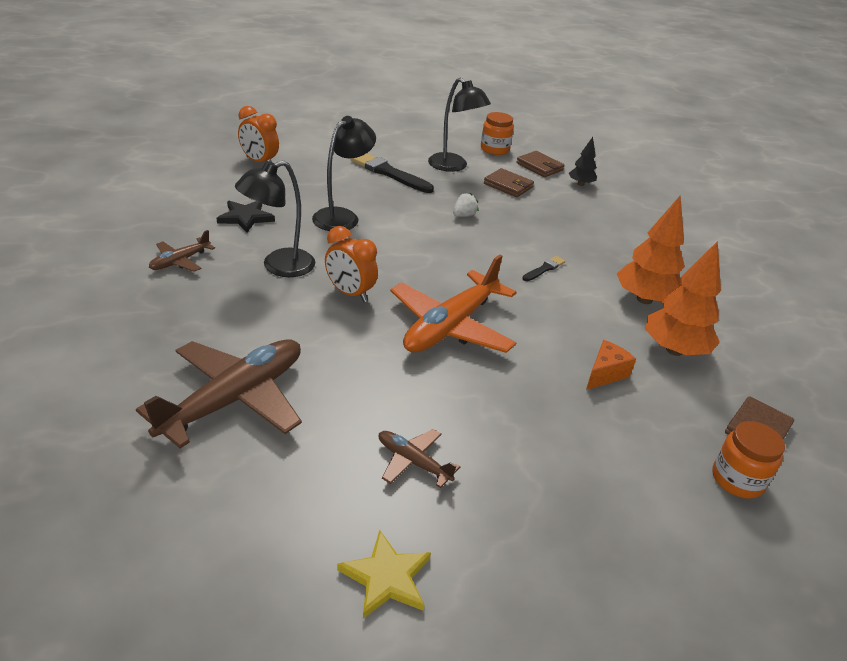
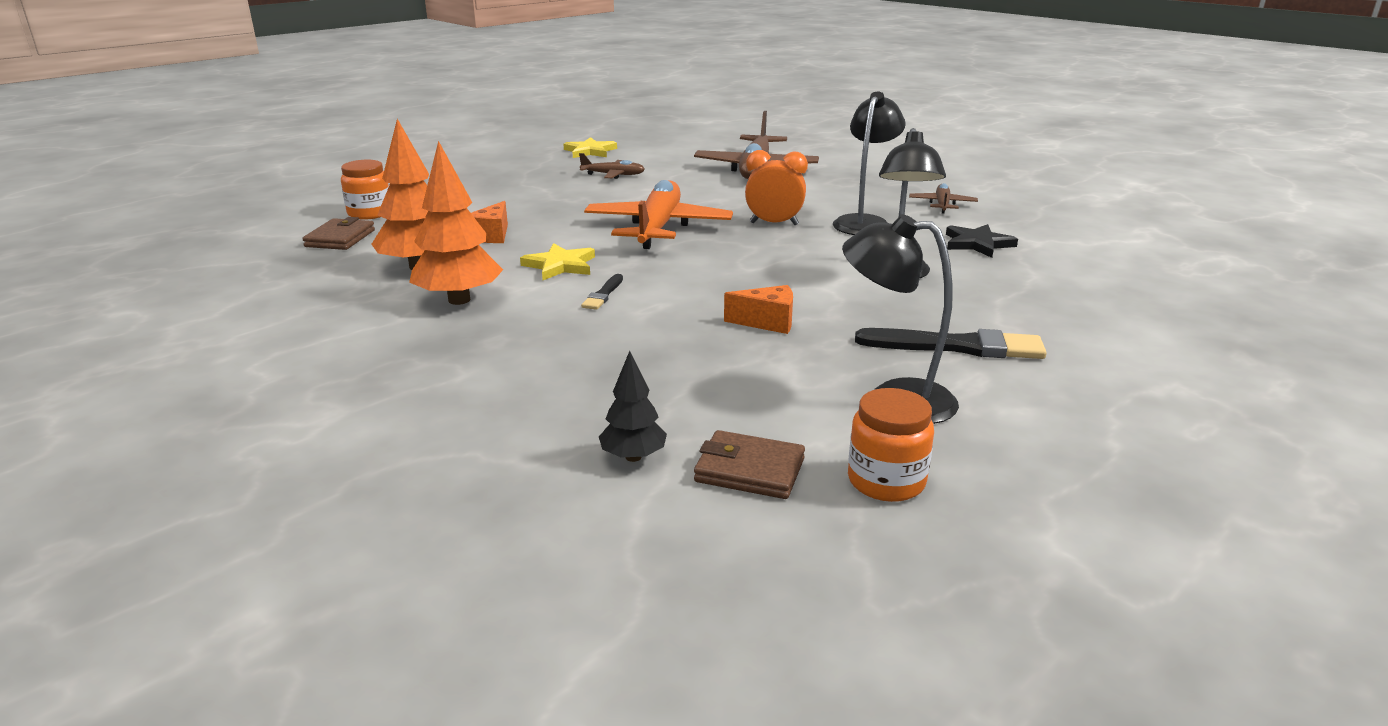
camera: 155 degrees right, 10 degrees down
(259, 162) = (1120, 299): orange clock -> none
(464, 215) = (767, 322): white strawberry -> orange cheese
(508, 185) = (761, 396): brown wallet -> none
(560, 309) = (560, 265): none -> yellow star

